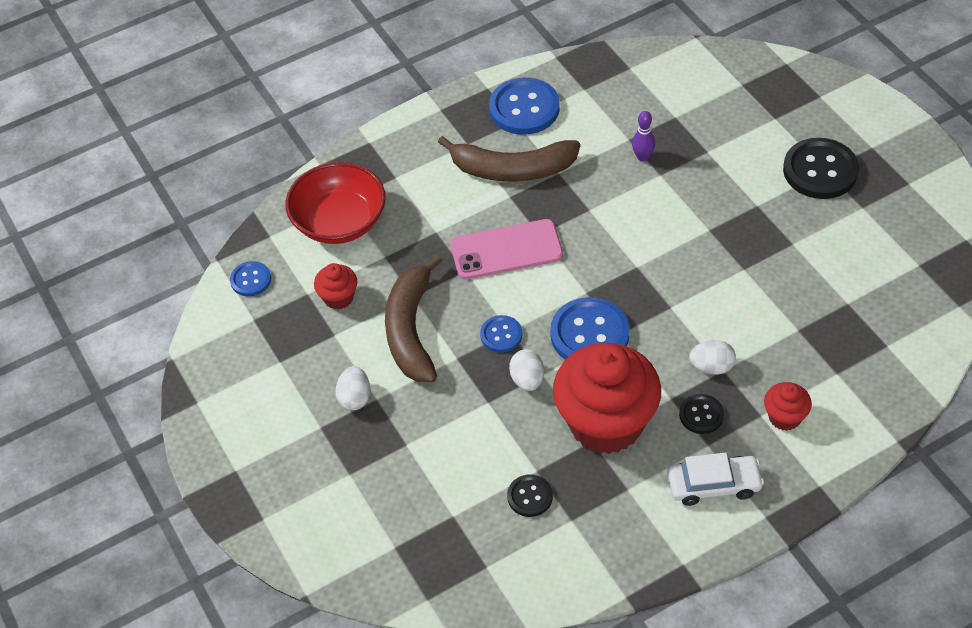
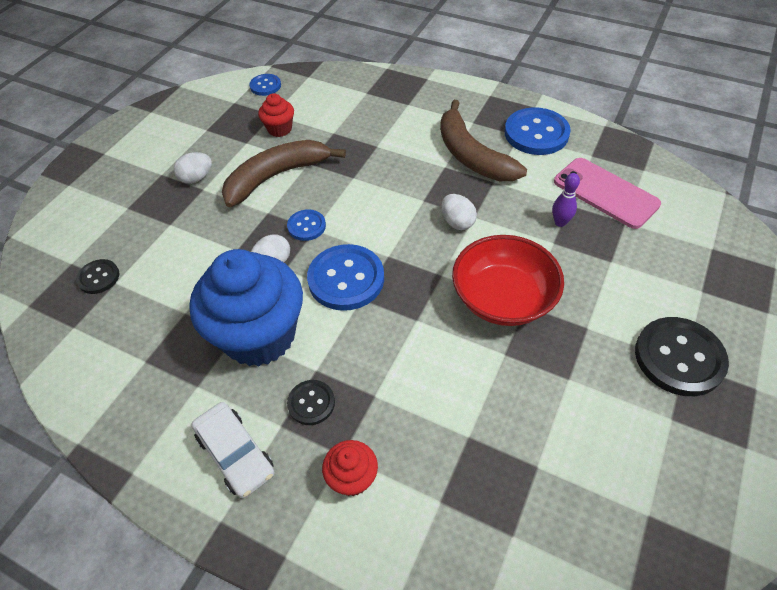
camera: 55 degrees right, 0 degrees up
(339, 222) = (345, 98): red bowl -> red bowl (503, 298)
(506, 250) = (391, 189): pink phone -> pink phone (605, 193)
(530, 496) = (155, 321): black button -> black button (98, 277)
(606, 423) = (259, 335): red cupcake -> blue cupcake
(711, 367) = (372, 384): white egg -> white egg (457, 222)

